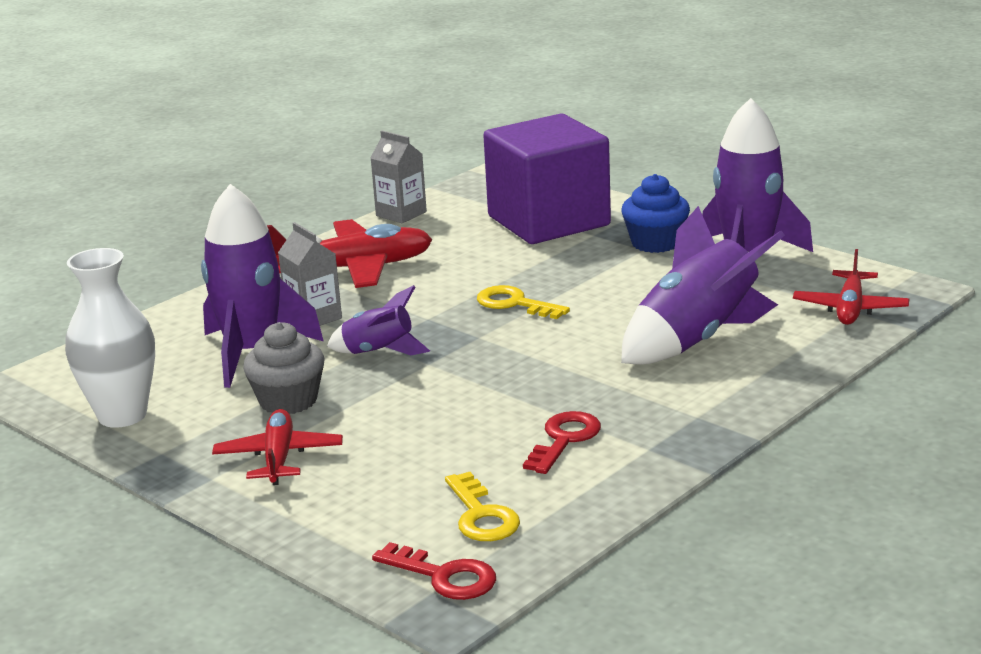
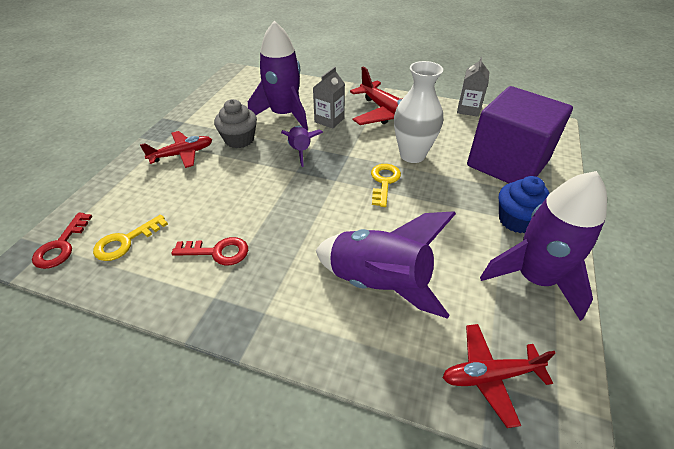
camera: 65 degrees right, 20 degrees up
(122, 415) = (214, 102): white vase -> white vase (412, 155)

